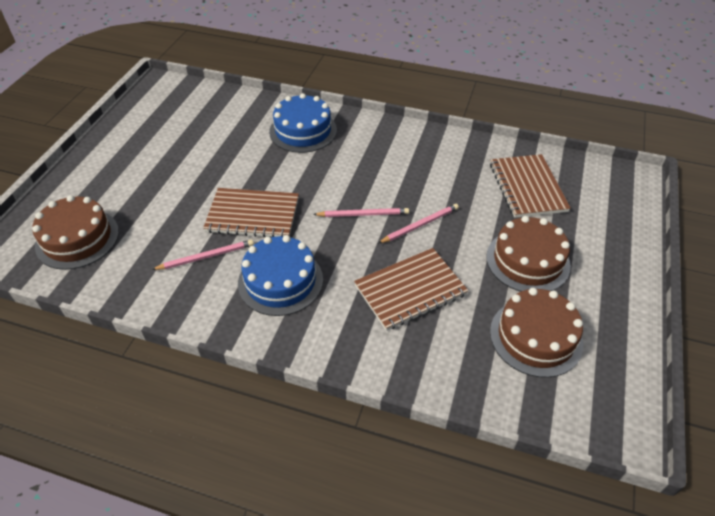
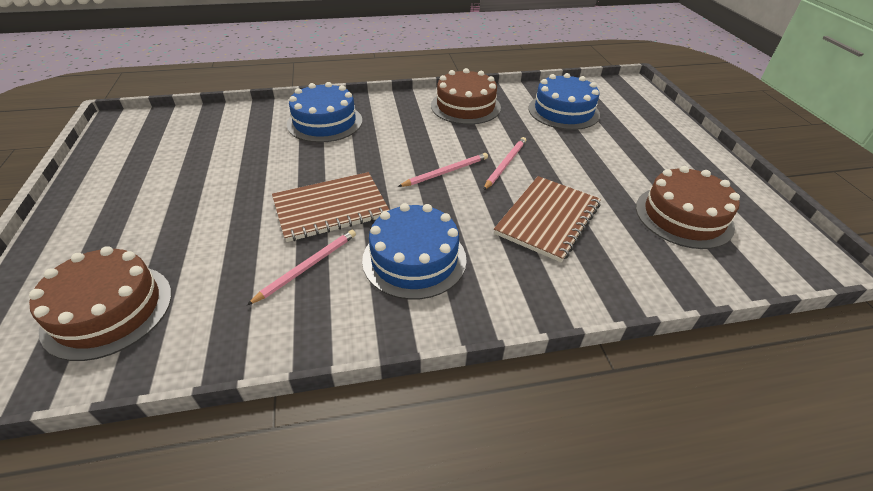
camera: 30 degrees left, 5 degrees down
(527, 187) = (563, 111): brown notebook -> blue cake
(527, 261) = (617, 162): brown cake -> brown cake (465, 106)

